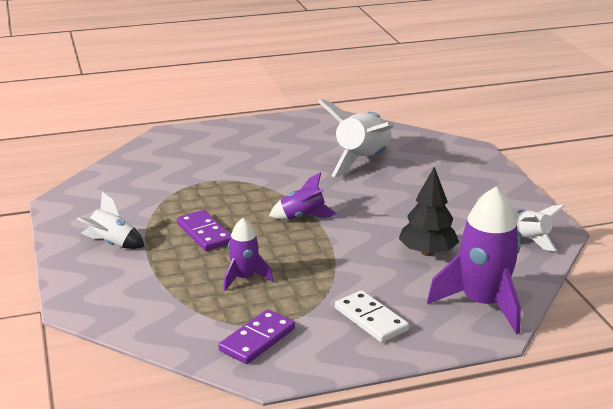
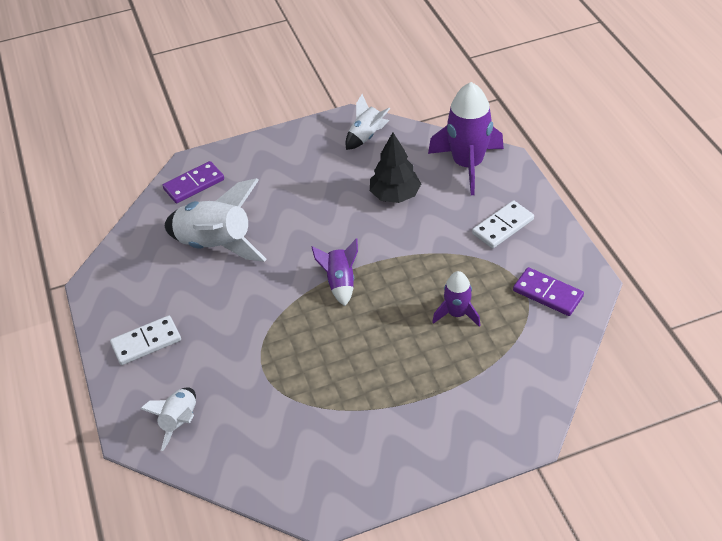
camera: 90 degrees left, 20 degrees up
(112, 244) = (410, 432): white rocket -> white rocket (180, 421)
(204, 233) = (380, 356): purple domino -> purple domino (194, 184)
(255, 136) = (146, 342): none -> white domino

